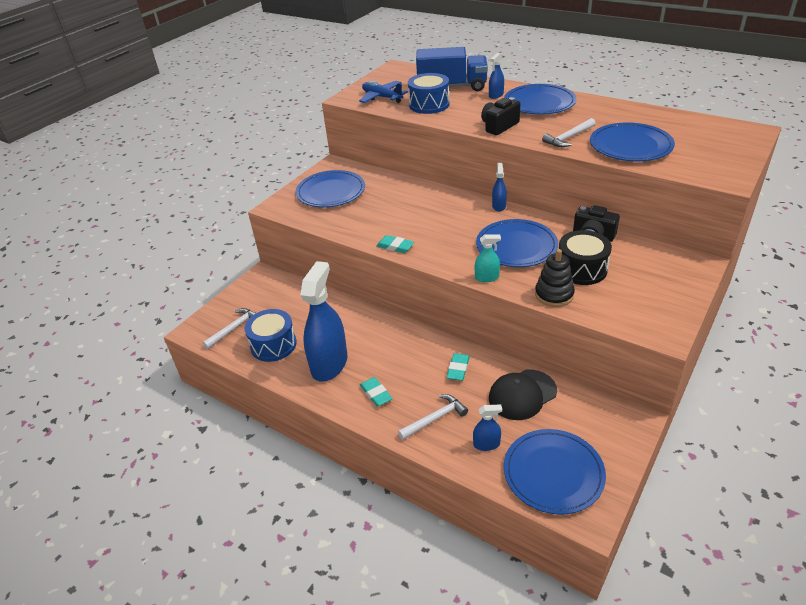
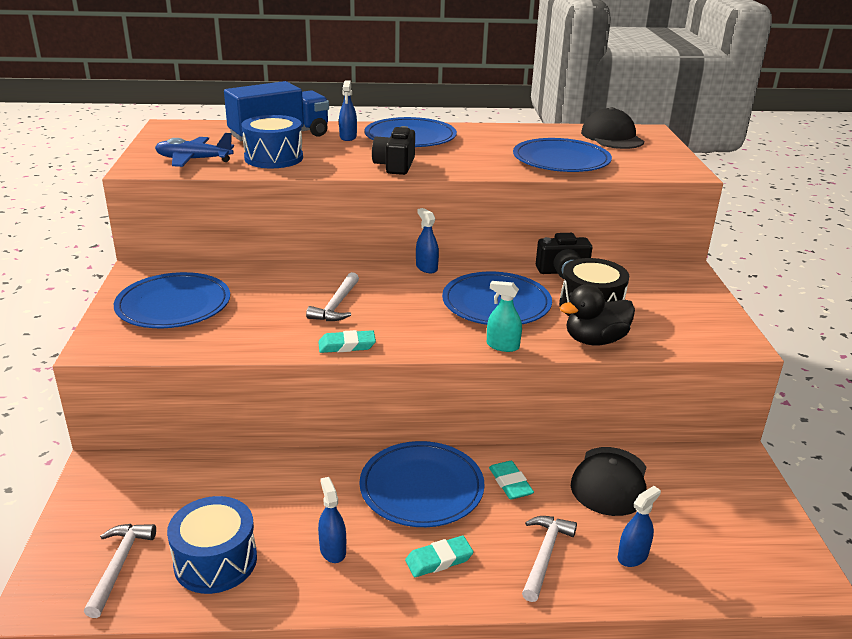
camera: 40 degrees left, 10 degrees down
(329, 364) = (332, 550): blue spray bottle -> blue spray bottle, size x0.44
(376, 393) = (439, 560): turquoise eraser -> turquoise eraser turned 45 degrees counterclockwise
(487, 277) = (502, 346): turquoise spray bottle -> turquoise spray bottle turned 120 degrees counterclockwise
(553, 473) = (730, 552): blue plate -> blue plate (421, 488)
(554, 295) = (595, 340): black stacking toy -> black duck
(568, 138) = (489, 164): white hammer -> white hammer (336, 305)
(707, 131) = (612, 137): none -> black cap

